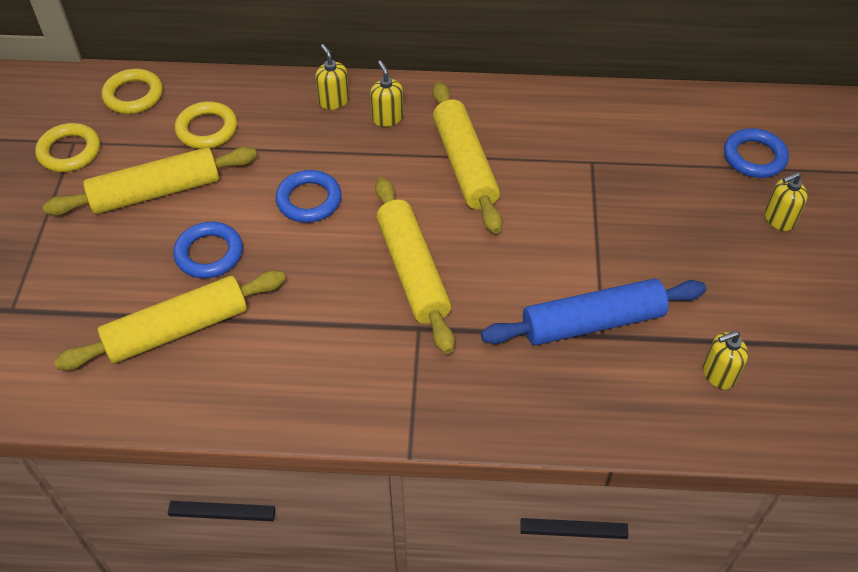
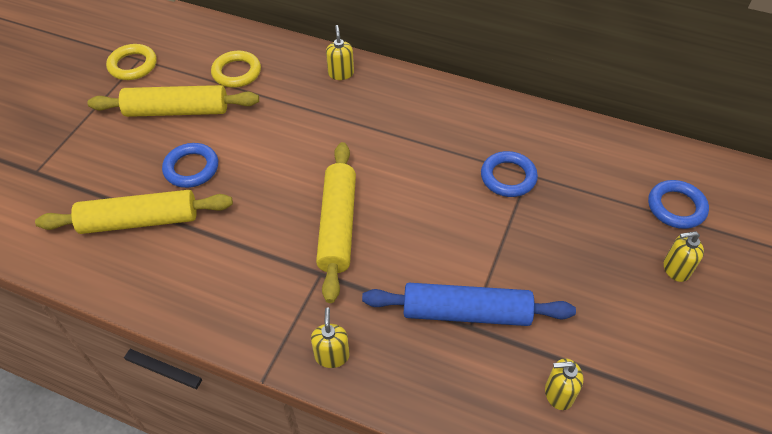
camera: 20 degrees right, 0 degrees up
(133, 95) = (197, 34): yellow ring -> none
(309, 200) = (285, 146): blue ring -> blue ring (508, 177)
(387, 118) = (376, 96): yellow soap dispenser -> yellow soap dispenser (332, 355)
(464, 165) = (420, 150): yellow rolling pin -> none

